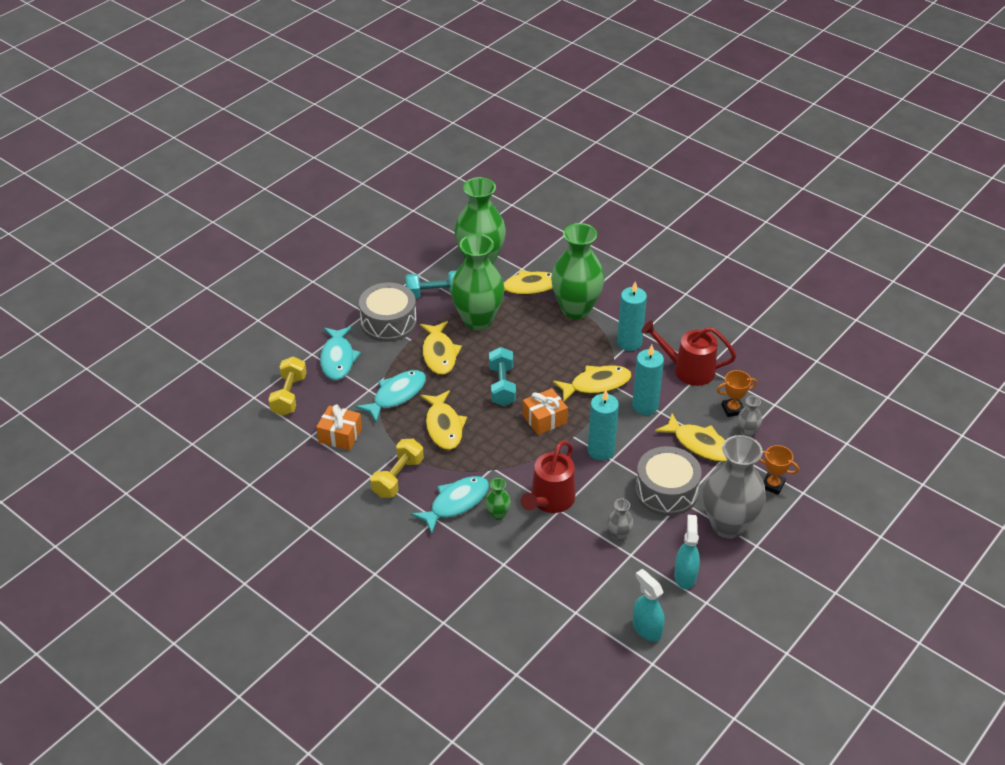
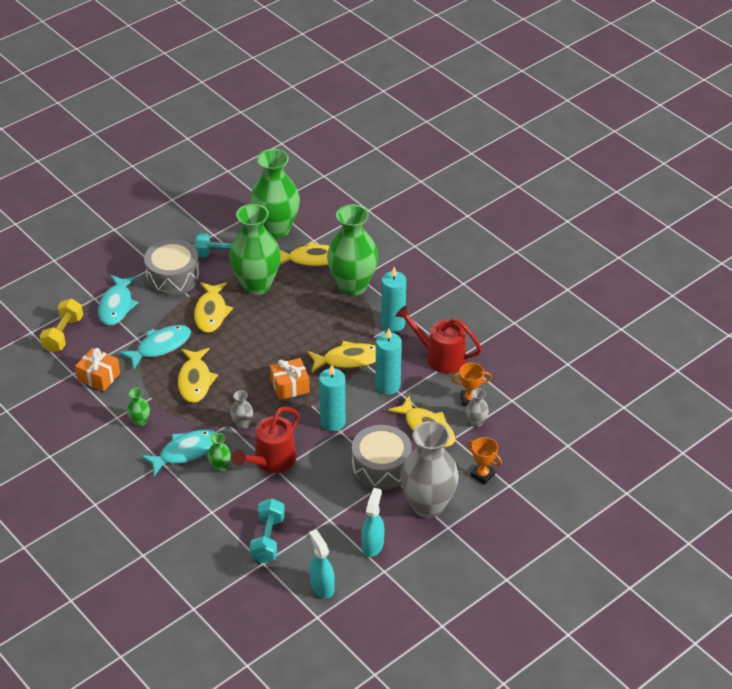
camera: 10 degrees right, 0 degrees up
(398, 477) = (140, 422): yellow dumbbell -> green vase
(502, 386) = (260, 350): turquoise dumbbell -> turquoise dumbbell (268, 539)
(619, 535) = (324, 500): grey vase -> grey vase (242, 424)

